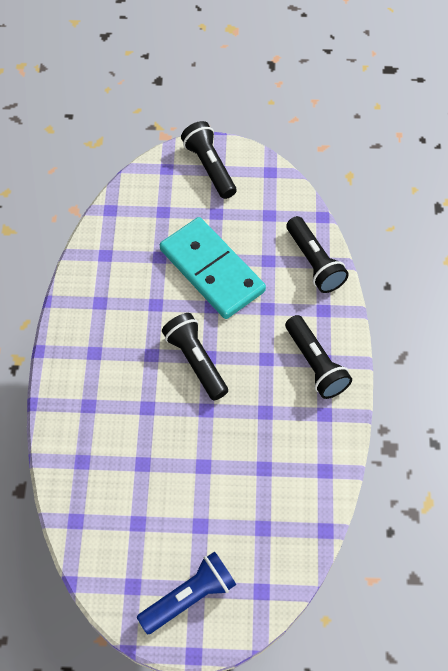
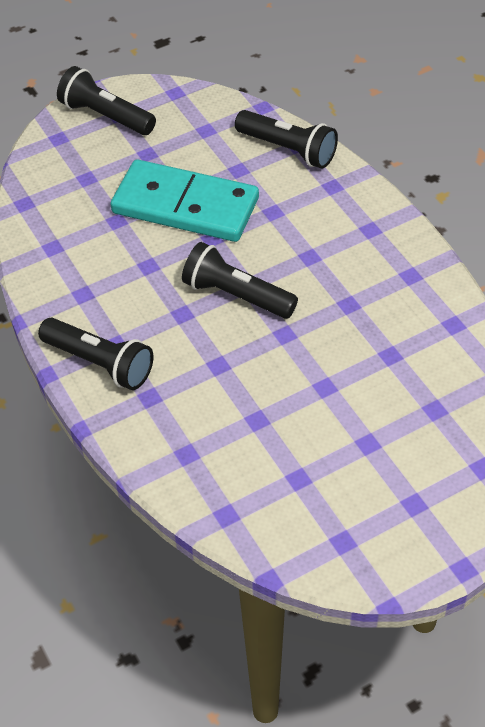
camera: 30 degrees left, 10 degrees down
(190, 596) = (413, 515): blue flashlight -> none
(315, 364) = (365, 236): black flashlight -> black flashlight (100, 363)

